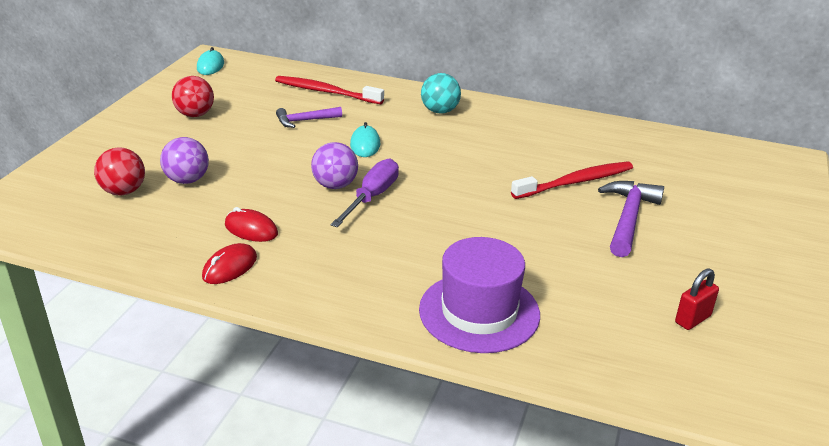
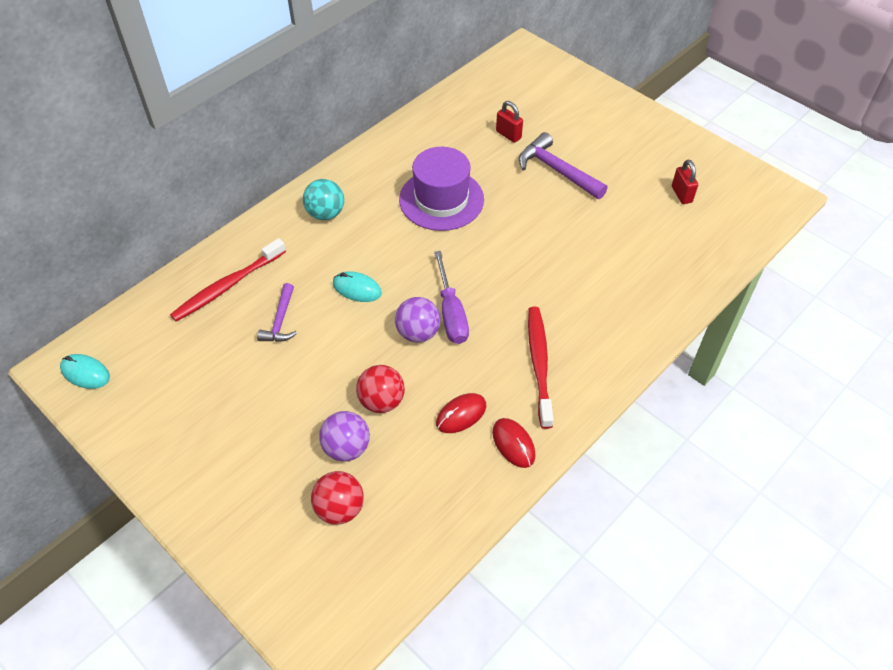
camera: 65 degrees left, 20 degrees up
(195, 114) = (205, 413): red ball -> red ball (381, 401)
(372, 197) = (451, 313): purple screwdriver -> purple screwdriver turned 150 degrees counterclockwise
(479, 312) = (634, 300): purple hat -> purple hat (441, 199)
(575, 182) = (494, 177): red toothbrush -> red toothbrush (539, 364)
(646, 177) = (508, 135): none -> red padlock

